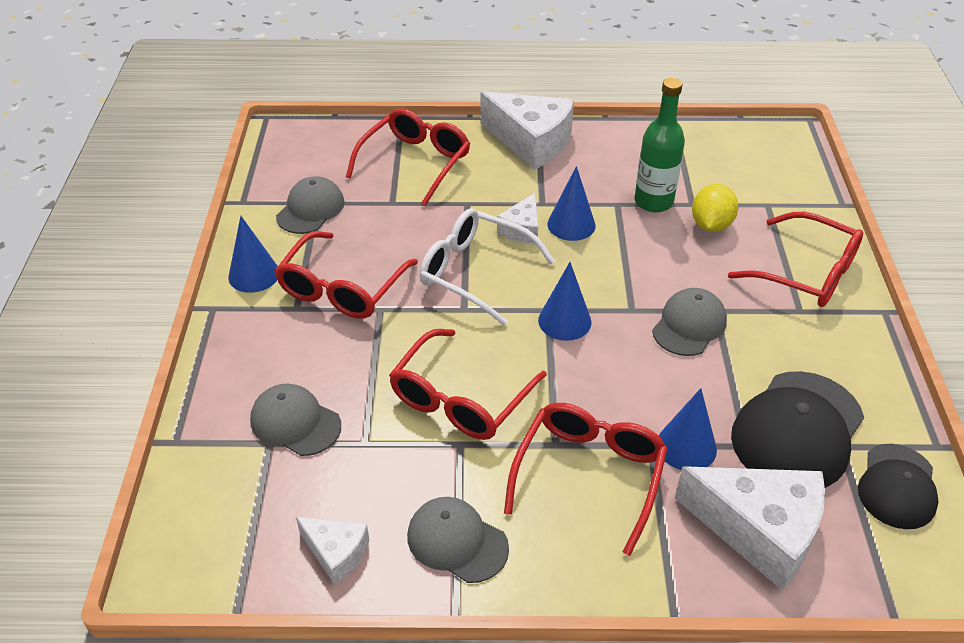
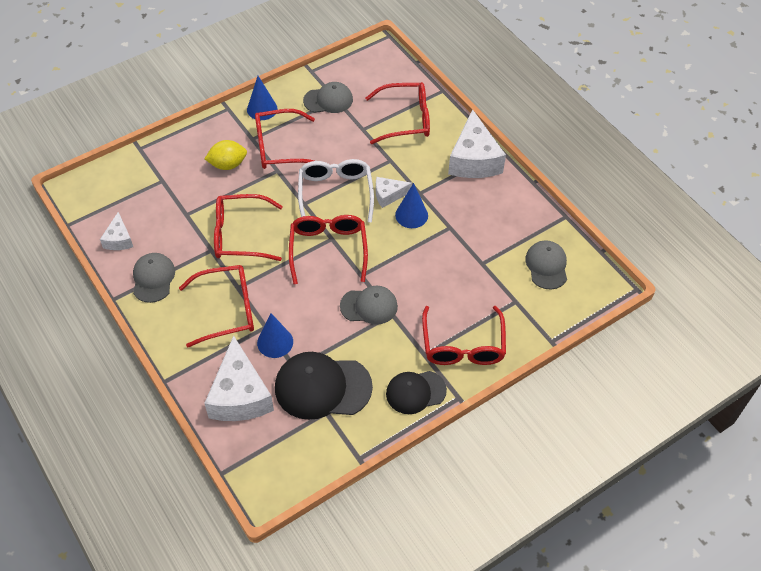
camera: 55 degrees right, 10 degrees up
(295, 422) = (180, 182): grey cap -> grey cap (546, 266)
(564, 321) = (328, 250): blue cone -> red glasses
(653, 202) = (467, 243): green bottle -> none
(711, 225) = (469, 280): yellow lemon -> yellow lemon (228, 164)
(897, 486) = (313, 447): black cap -> black cap (415, 392)

